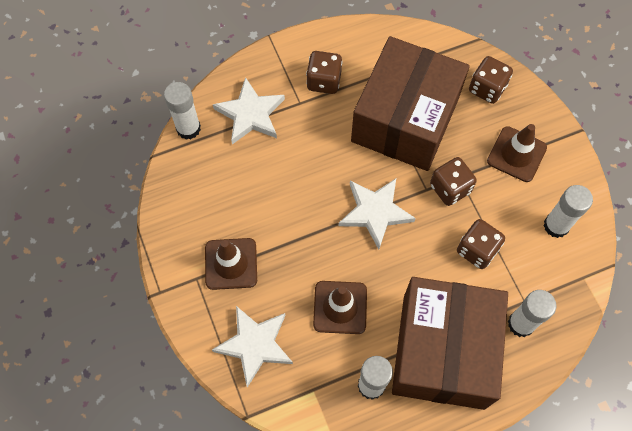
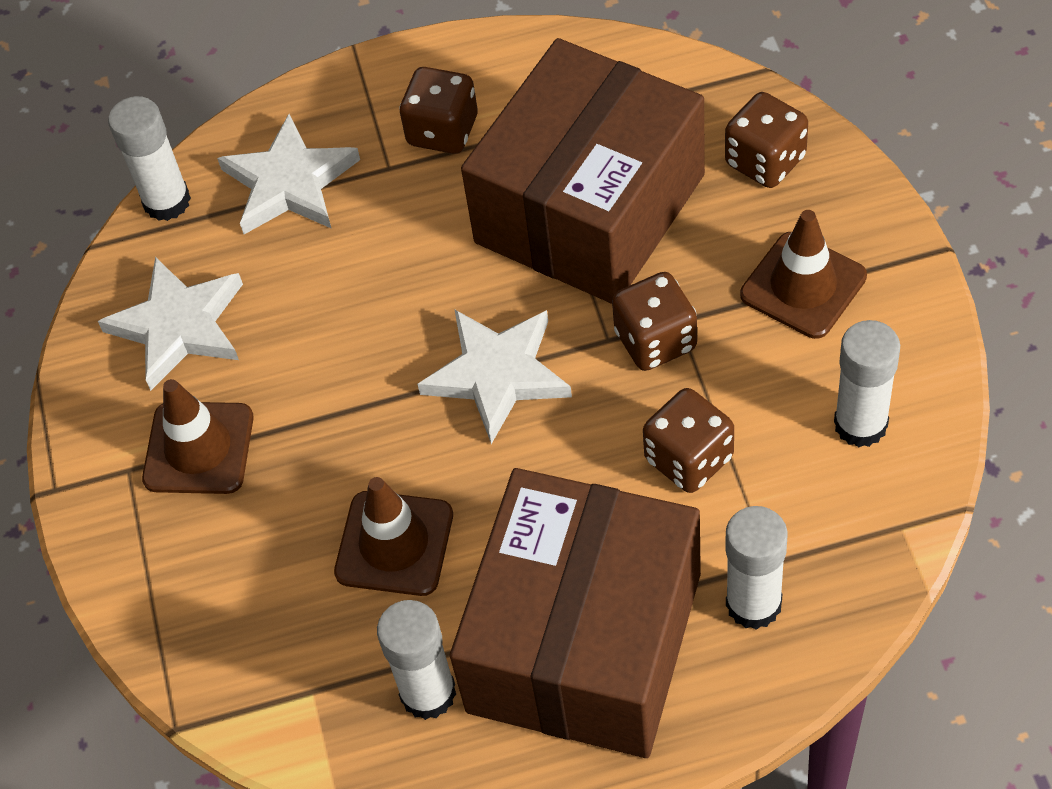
camera: 15 degrees right, 10 degrees down
(255, 345) = (215, 599): white star -> white star (179, 326)

